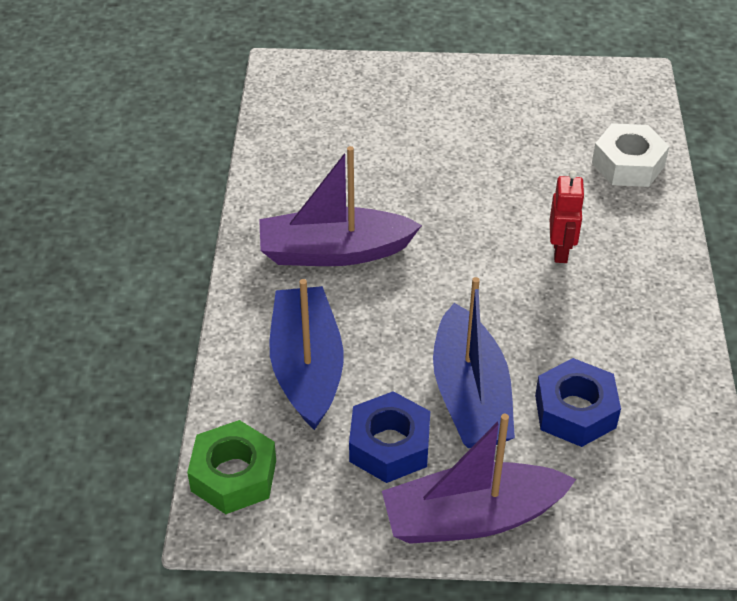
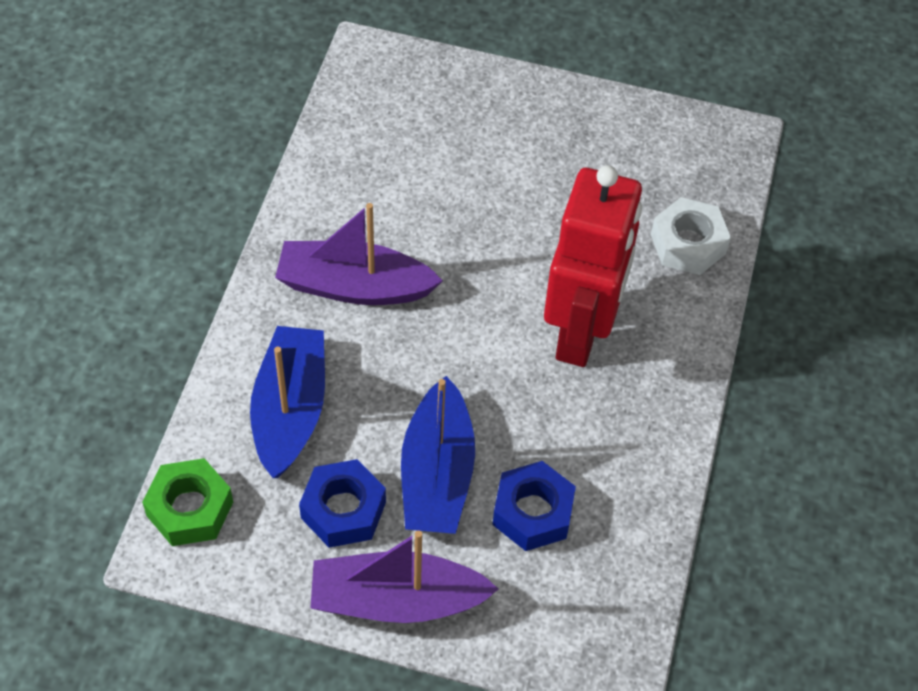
camera: 10 degrees right, 10 degrees up
(561, 251) = (581, 333): red robot -> red robot, size x2.35

